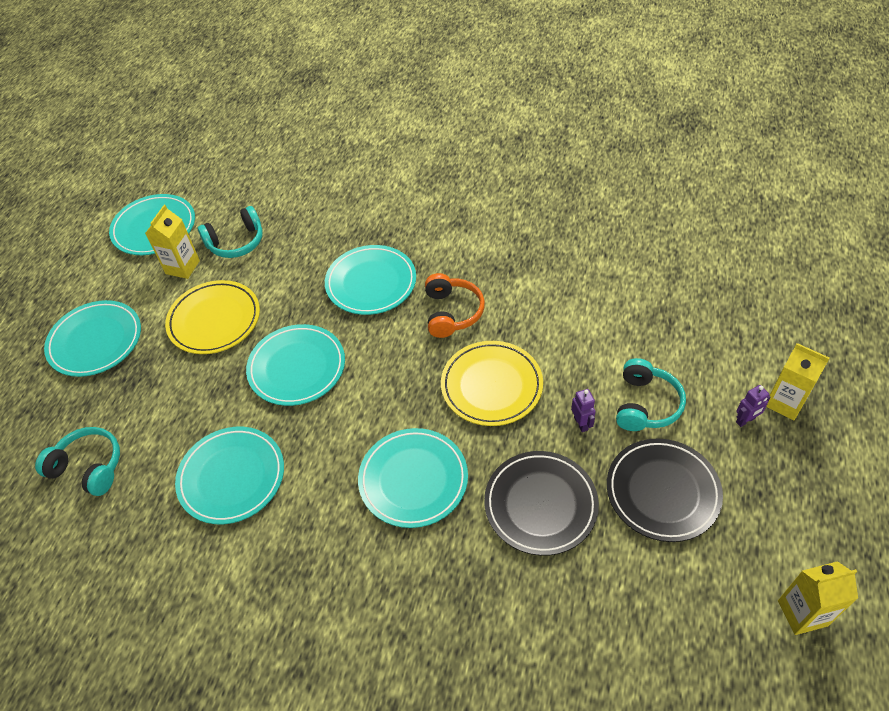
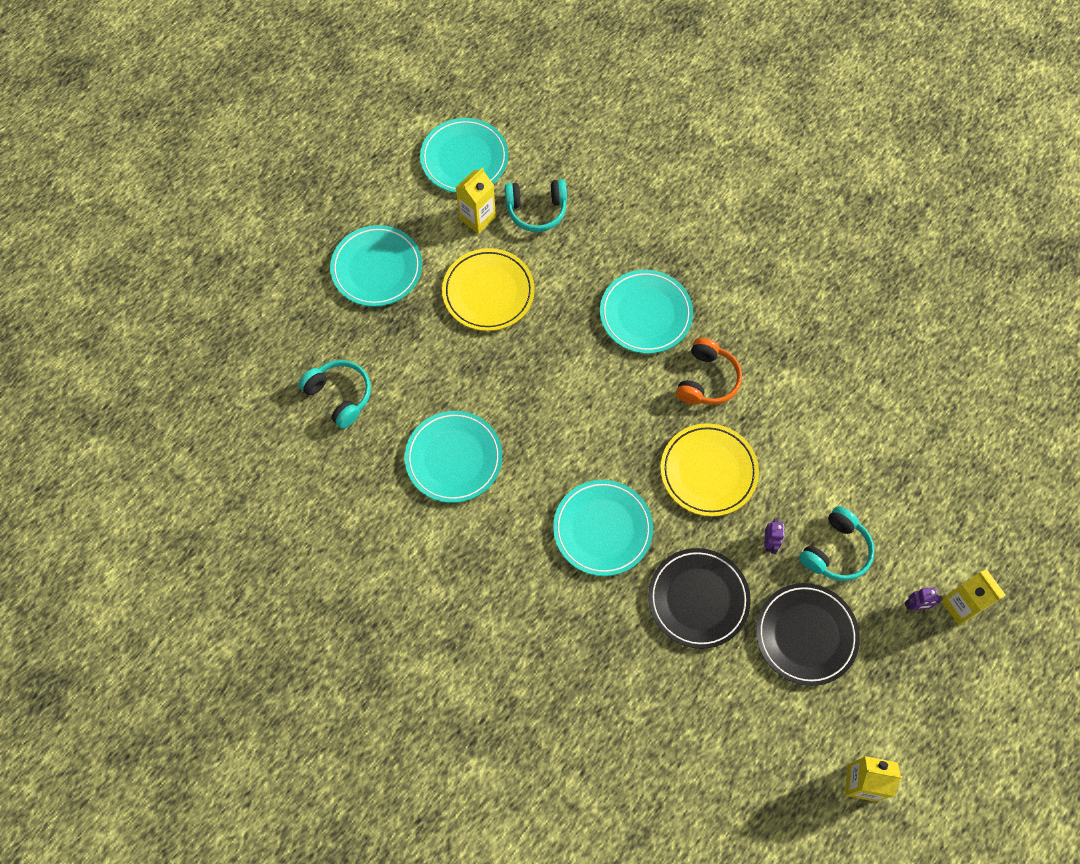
camera: 20 degrees right, 15 degrees up
(297, 368) = (544, 376): turquoise plate -> none

